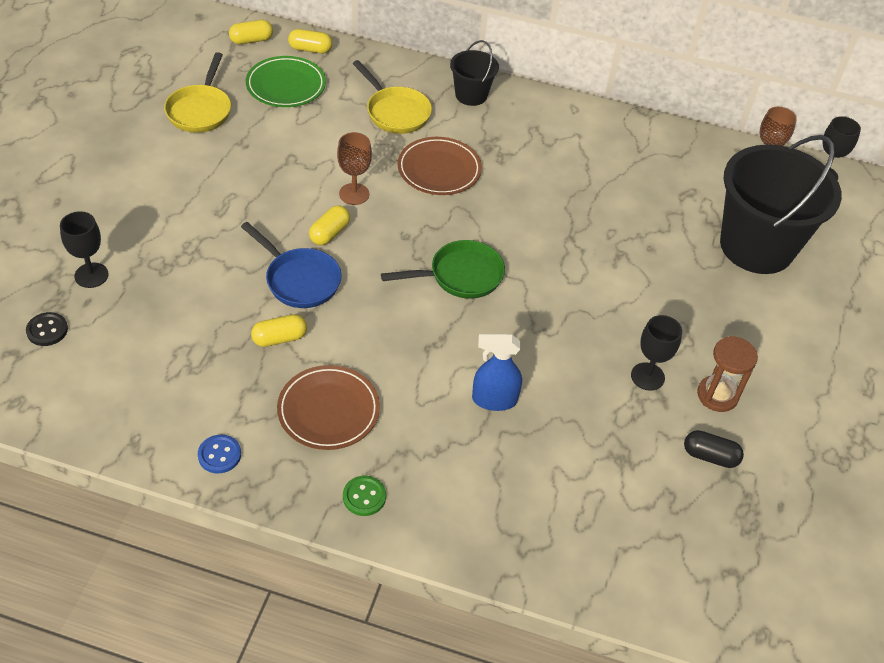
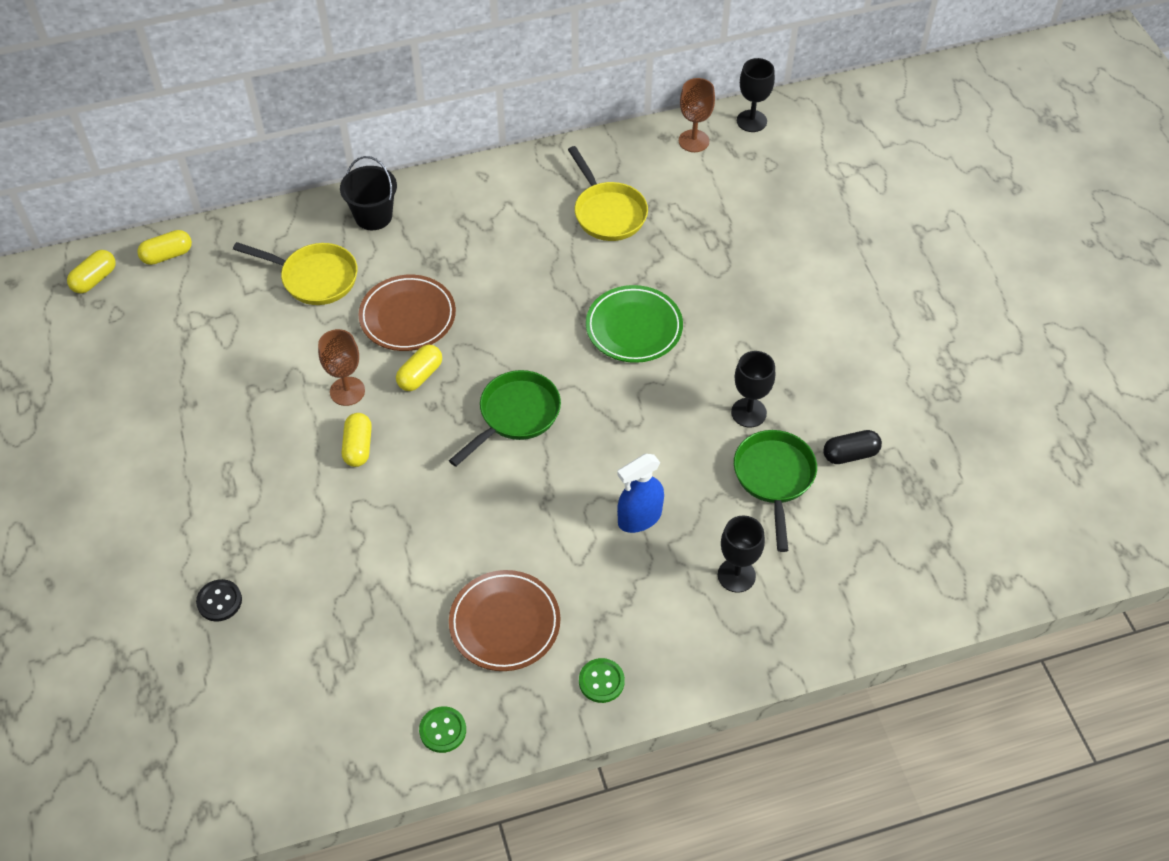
camera: 30 degrees left, 5 degrees up
(47, 330) = (167, 721): black button -> black button (219, 601)
(91, 275) = (159, 637): black goblet -> black goblet (736, 575)
(200, 110) = (111, 391): yellow pan -> yellow pan (607, 212)
(219, 455) = (443, 730): blue button -> green button
(279, 338) = (401, 583): yellow capsule -> yellow capsule (420, 375)
(286, 86) = (177, 311): green plate -> green plate (634, 327)
(299, 280) = (369, 513): blue pan -> none
(628, 436) = (774, 478): none -> green pan
(717, 395) = (816, 394): brown hourglass -> none
(756, 246) = (746, 228): black bucket -> none

